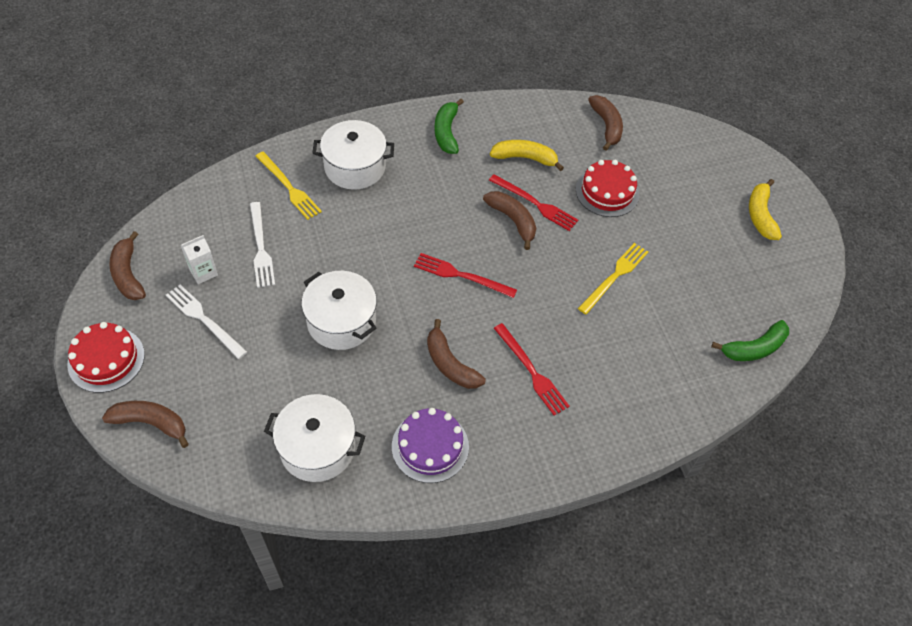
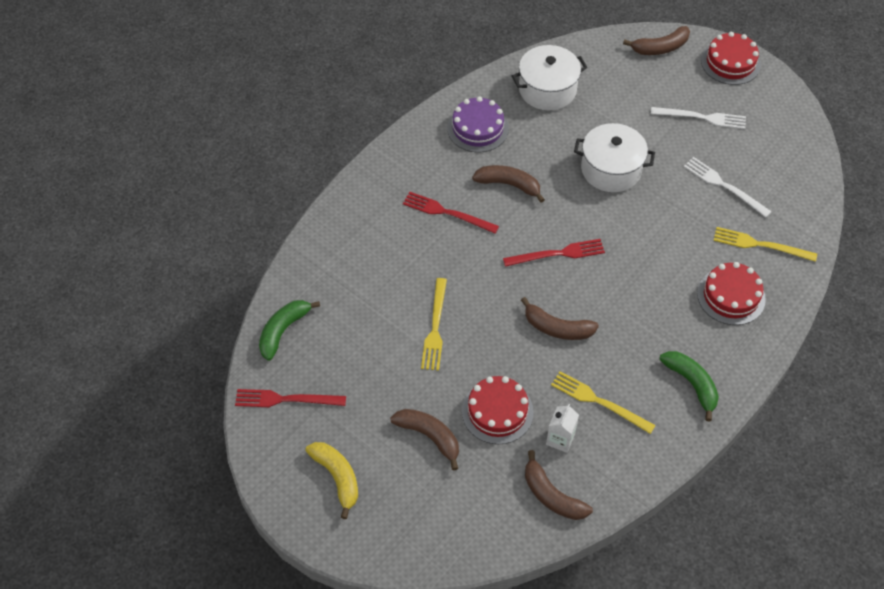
camera: 150 degrees right, 0 degrees up
(128, 274) = (787, 115): brown banana -> brown banana (429, 436)
(203, 272) = (741, 146): white carton -> white carton (560, 439)
(355, 167) = (731, 296): white pot -> red cake
(525, 158) = (599, 401): yellow banana -> yellow fork
(535, 204) = (551, 357): red fork -> red fork (286, 399)

